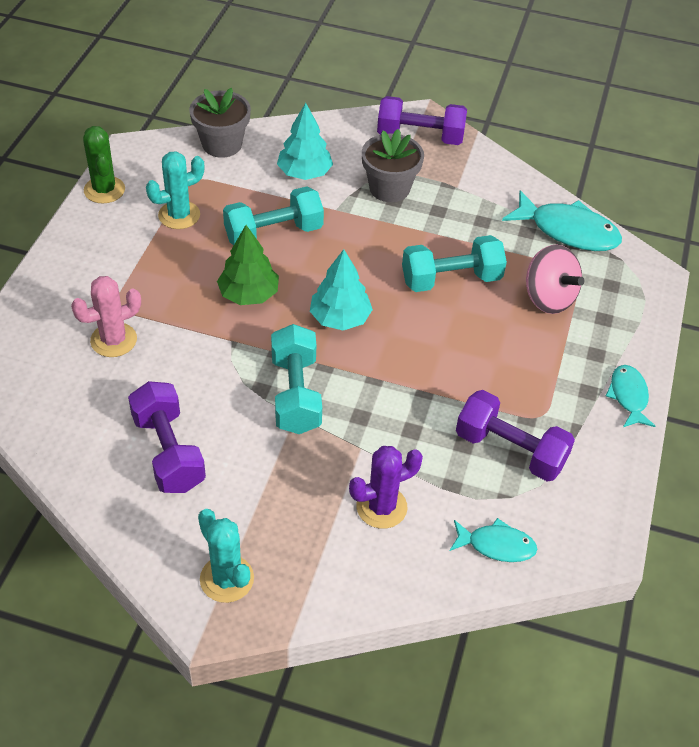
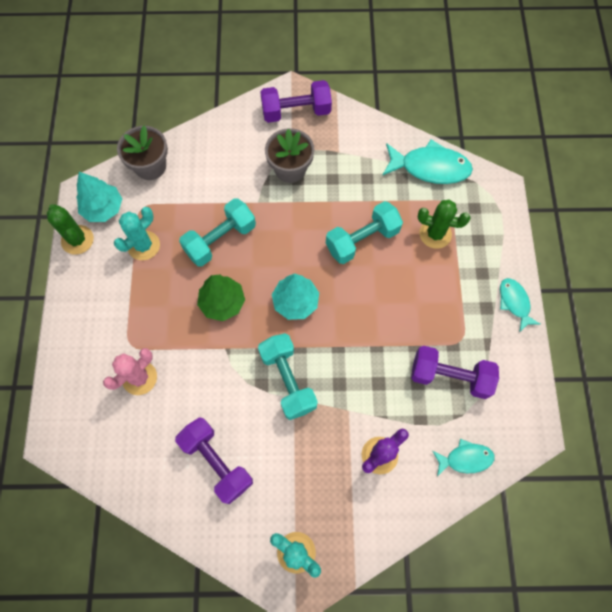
camera: 15 degrees left, 20 degrees up
(304, 173) = (222, 174): turquoise tree -> turquoise tree (103, 208)
(548, 298) = (435, 234): pink spinning top -> green cactus

